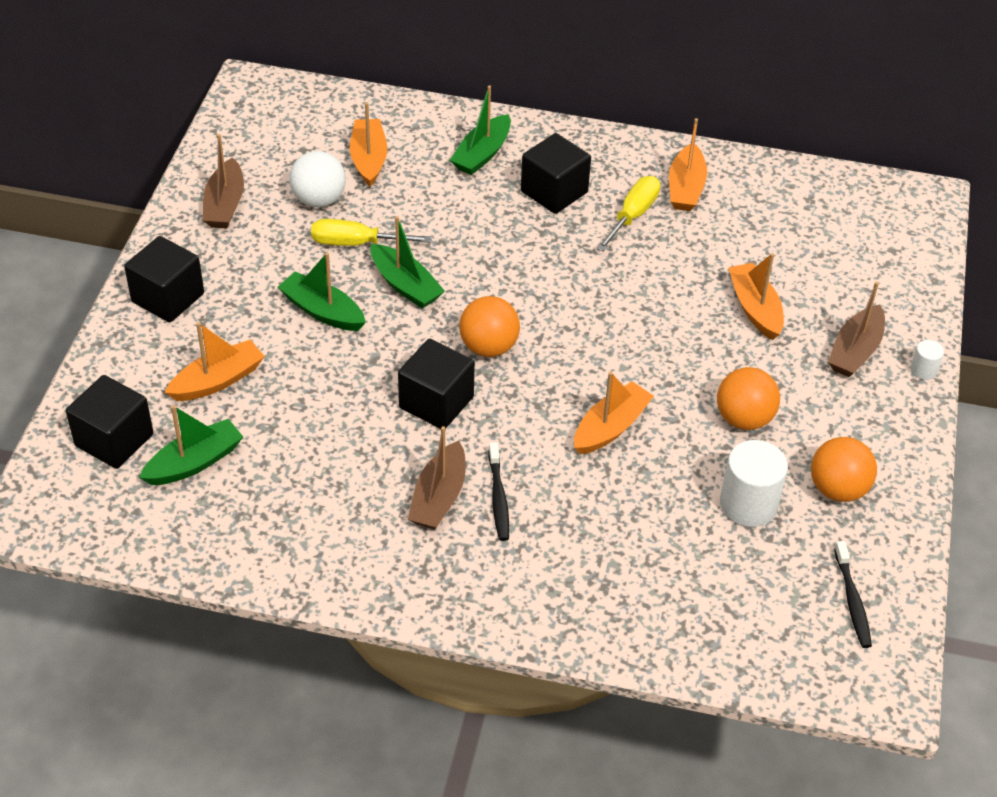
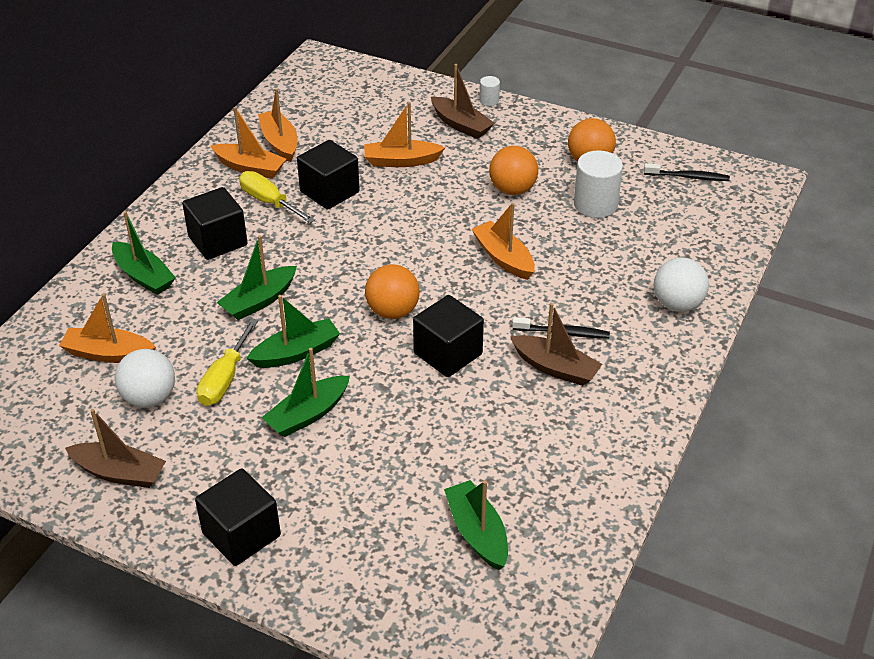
camera: 75 degrees left, 5 degrees down
(114, 440) = (431, 597): black cube -> black cube (329, 192)
(218, 380) = (374, 504): orange boat -> orange boat (279, 142)
(472, 242) = (259, 301): none -> green boat
(582, 604) = (677, 304): none -> white ball

